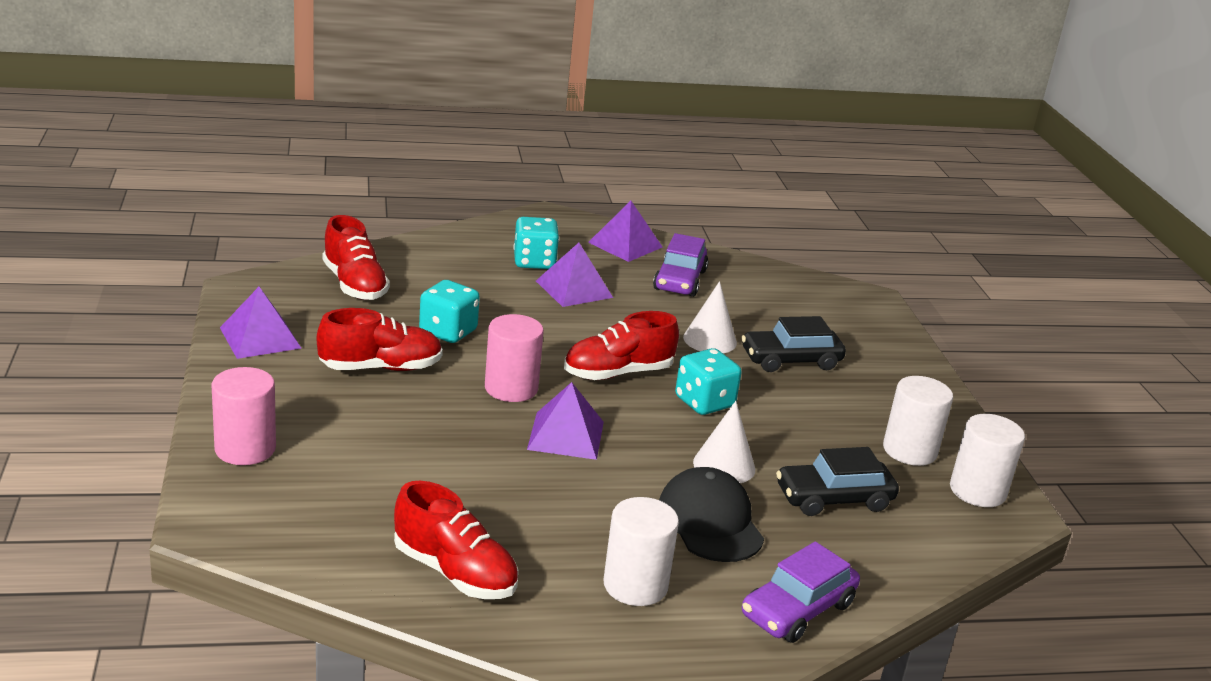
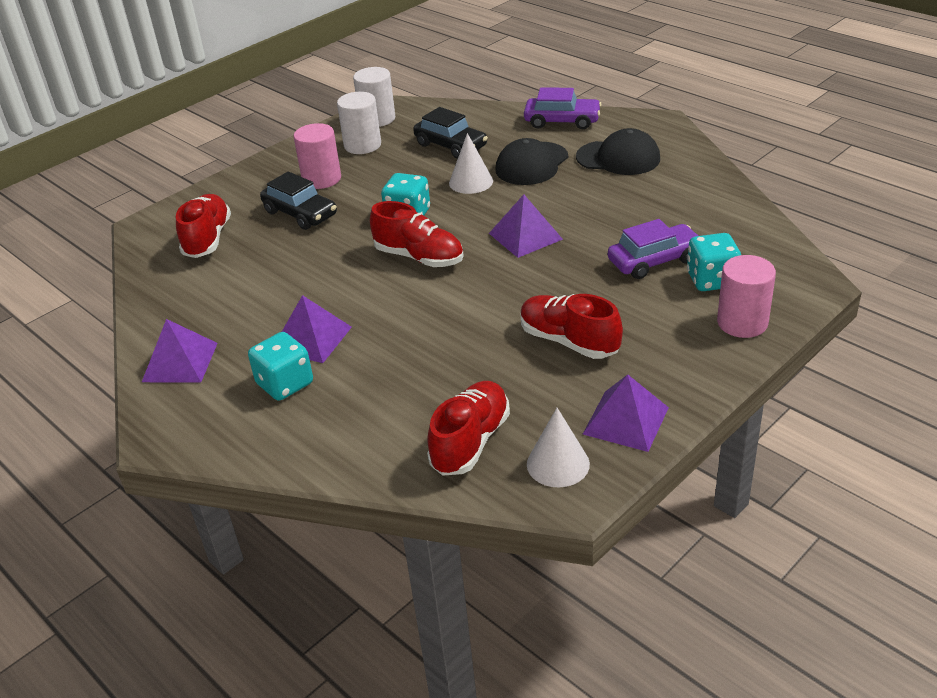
camera: 120 degrees left, 10 degrees up
(448, 332) = (472, 348): turquoise dice -> turquoise dice (711, 280)
(455, 572) = (700, 200): red shoe -> red shoe (207, 239)
(511, 388) = (505, 281): pink cylinder -> pink cylinder (322, 179)
(635, 585) = (618, 158): white cylinder -> black cap
(680, 280) = (223, 304): purple car -> purple car (654, 260)
(710, 340) = (314, 250): white cone -> white cone (558, 464)

